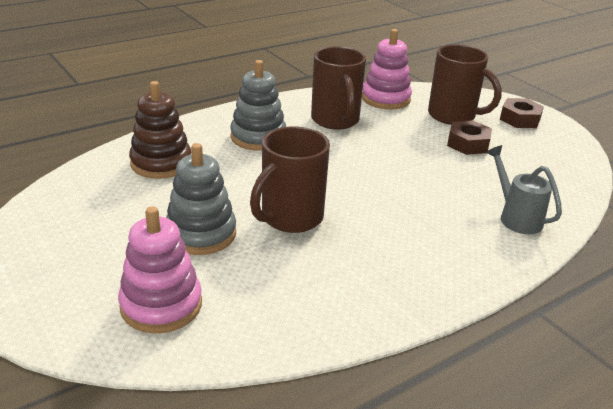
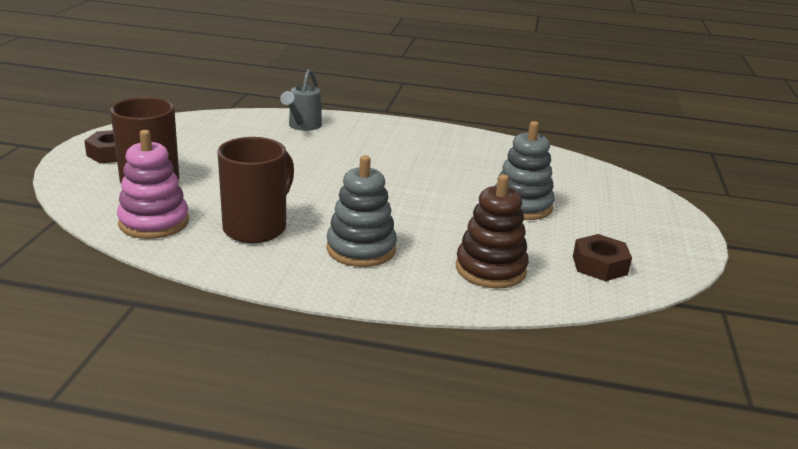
camera: 135 degrees left, 5 degrees down
(161, 305) = (588, 187): pink stacking toy -> none
(290, 218) = (444, 186): brown mug -> none
(468, 144) = (207, 161): brown nut -> brown nut (599, 265)

